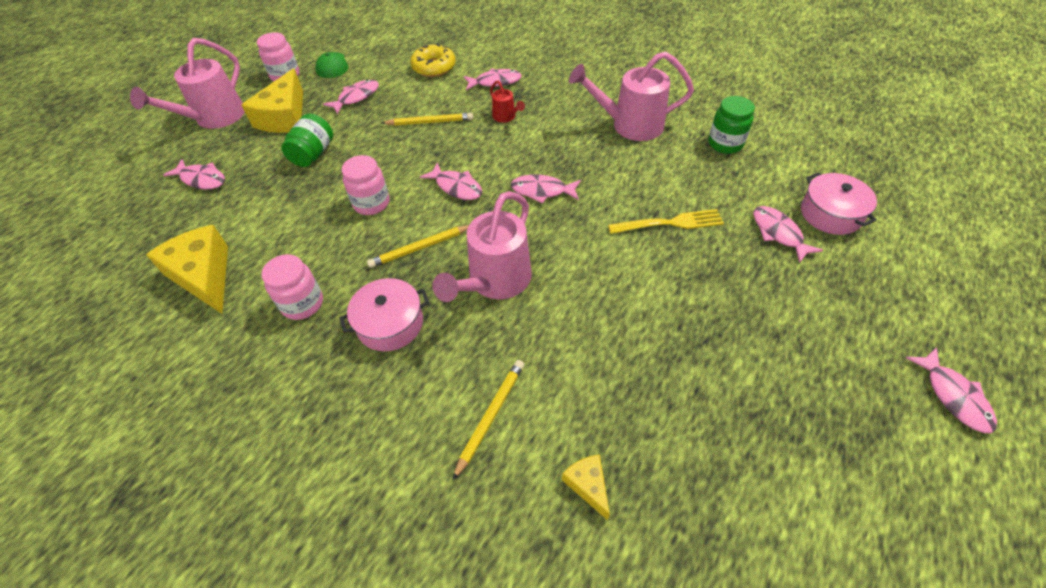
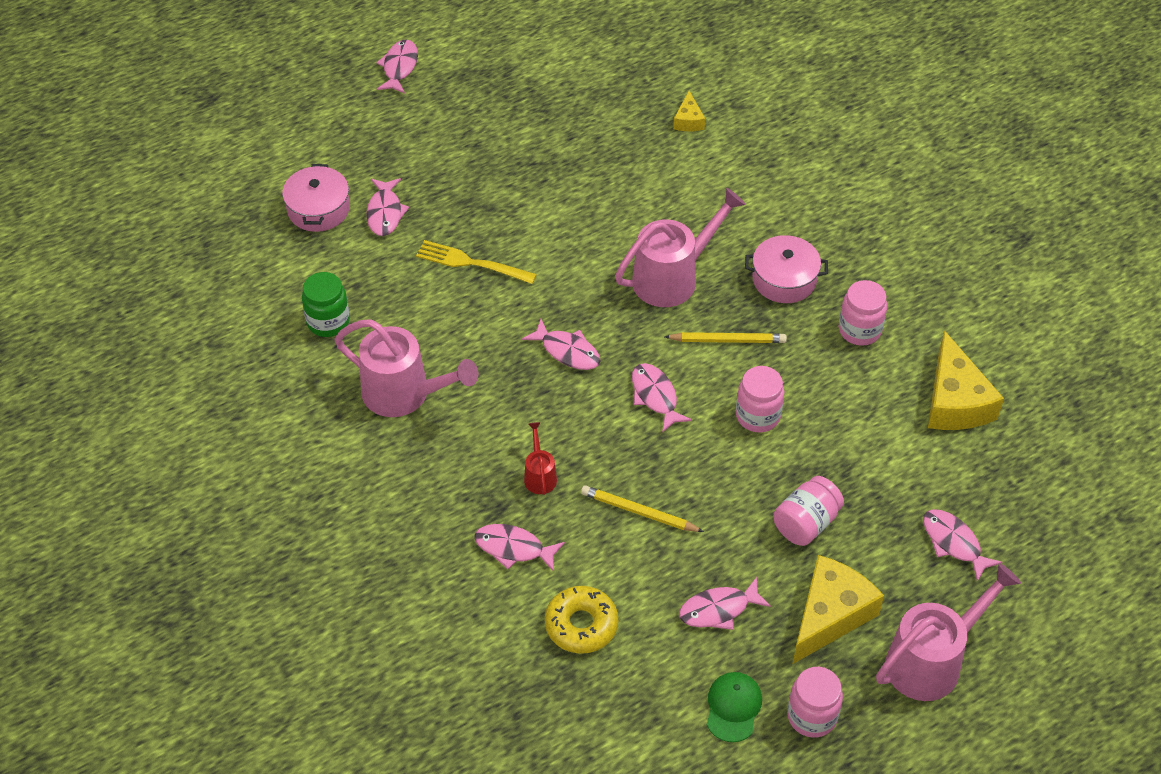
camera: 155 degrees left, 0 degrees up
(313, 154) = (806, 523): green jar -> pink jar
(491, 416) = (732, 181): yellow pencil -> none

